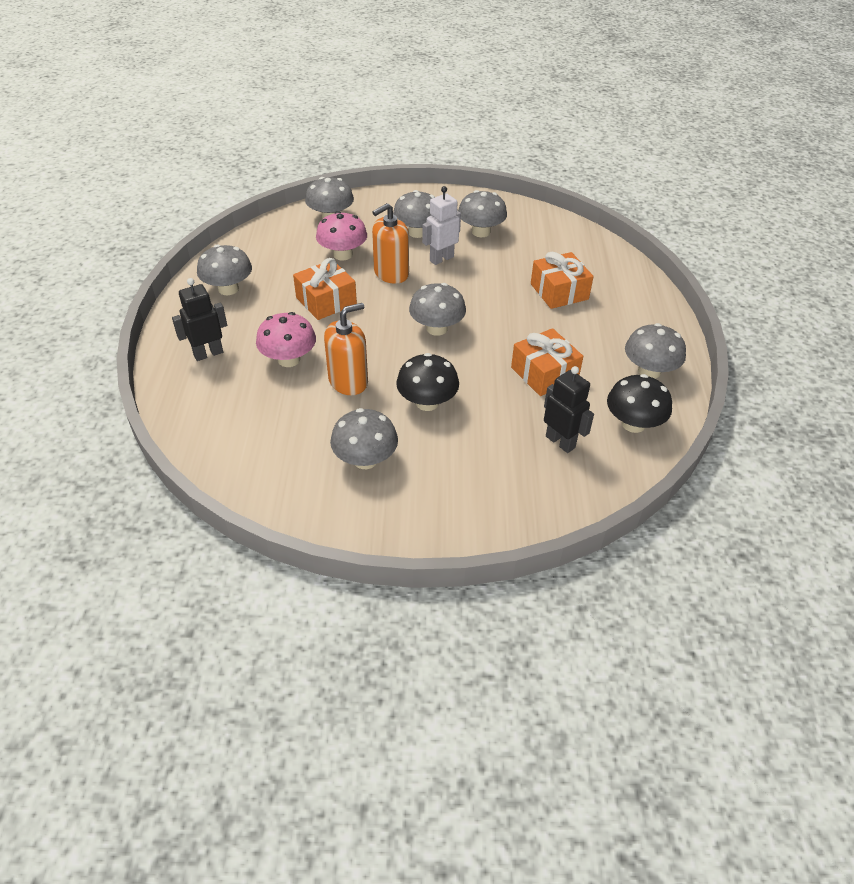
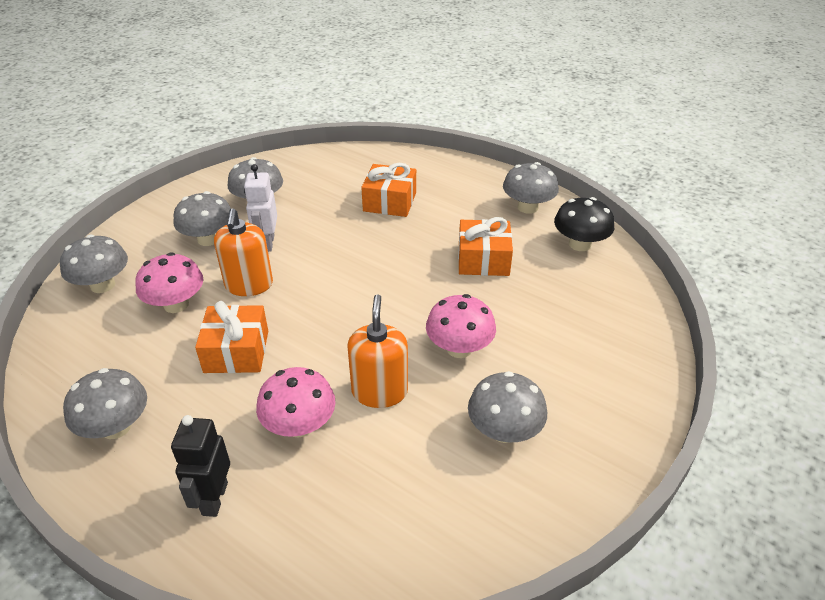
camera: 55 degrees left, 5 degrees down
(427, 402) = (459, 348): black mushroom -> pink mushroom
(437, 328) = (363, 293): grey mushroom -> none
(560, 442) = (572, 291): black robot -> none

